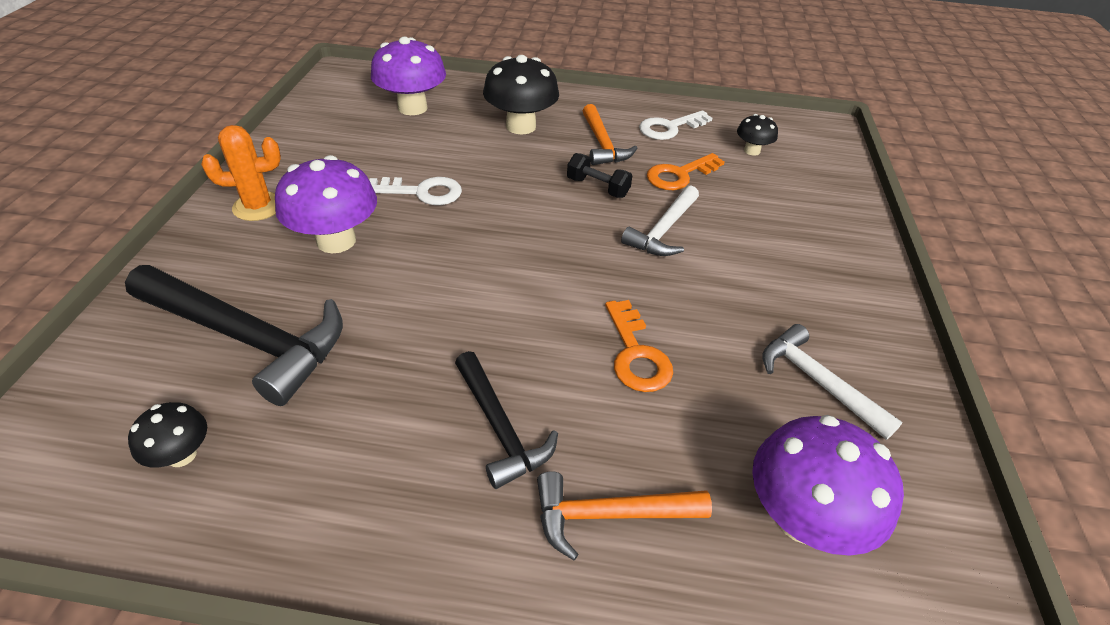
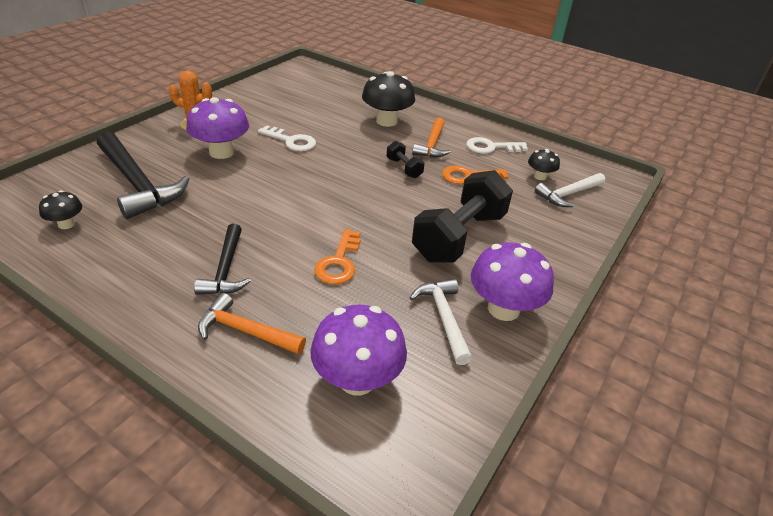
camera: 25 degrees right, 5 degrees down
(412, 108) = (327, 95): purple mushroom -> purple mushroom (503, 309)
(663, 230) = (424, 204): white hammer -> white hammer (568, 194)
(738, 261) = (459, 236): none -> black dumbbell

